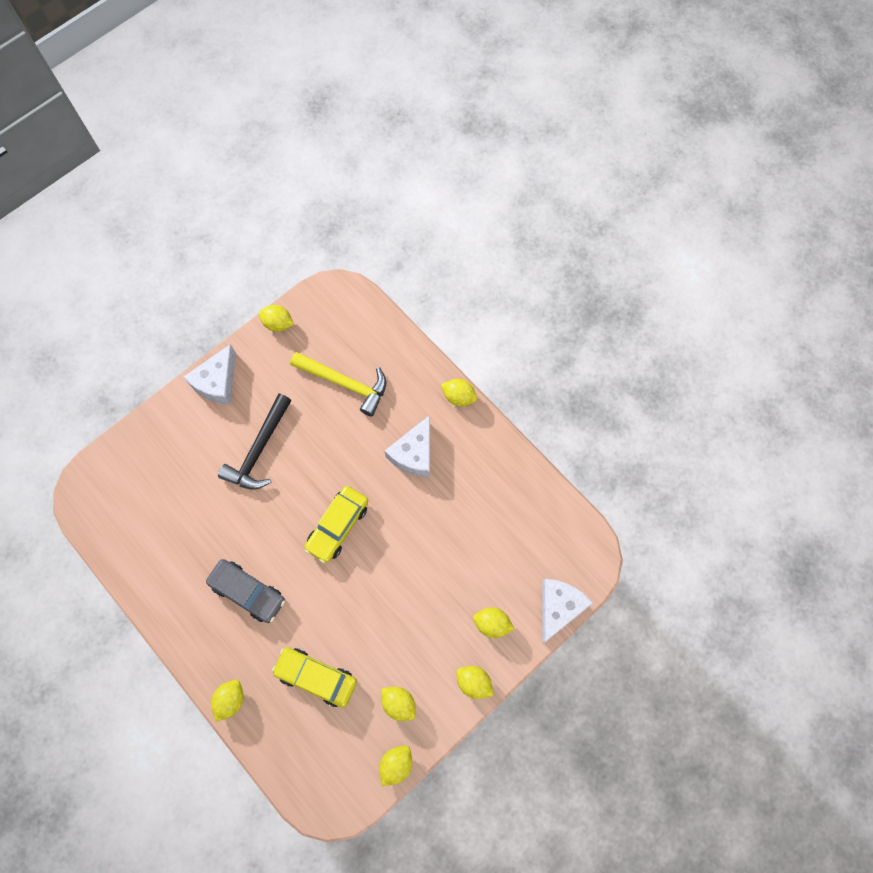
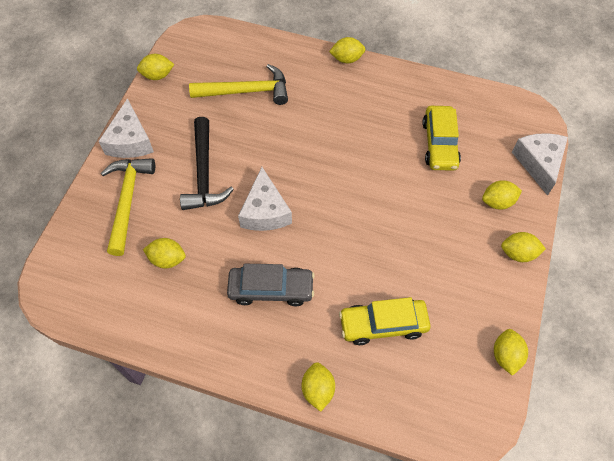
camera: 30 degrees left, 10 degrees down
(183, 442) = (127, 201): none -> yellow hammer
(337, 526) = (315, 196): yellow car -> yellow car (439, 144)
(399, 703) = (470, 305): yellow lemon -> yellow lemon (167, 259)
(414, 453) = (340, 113): white cheese -> white cheese (265, 211)

